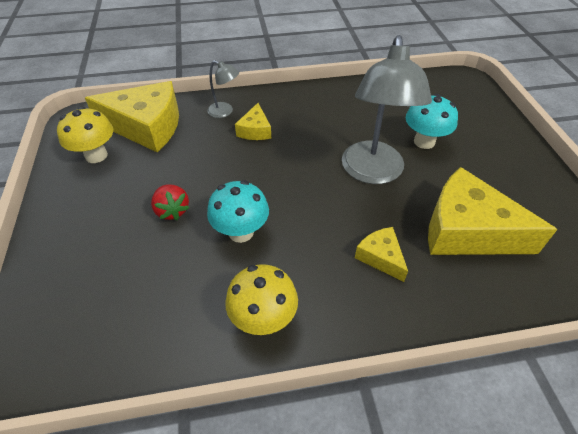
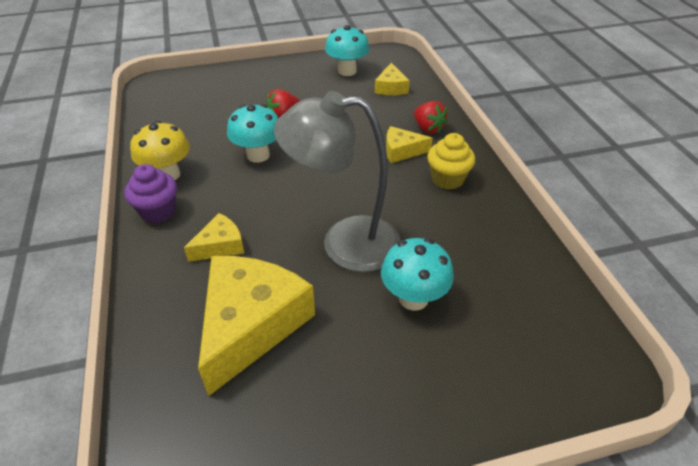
camera: 85 degrees right, 5 degrees down
(96, 155) = (347, 71): yellow mushroom -> turquoise mushroom
(147, 127) = (391, 88): yellow cheese -> yellow cheese, size x0.48
(225, 112) = (428, 128): grey lamp -> red strawberry
(297, 110) = (447, 179): none -> yellow cupcake
(330, 320) = (158, 211): none -> purple cupcake

